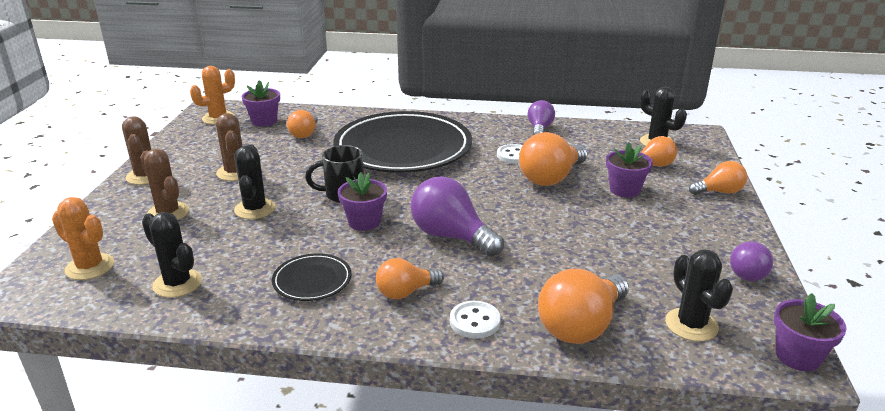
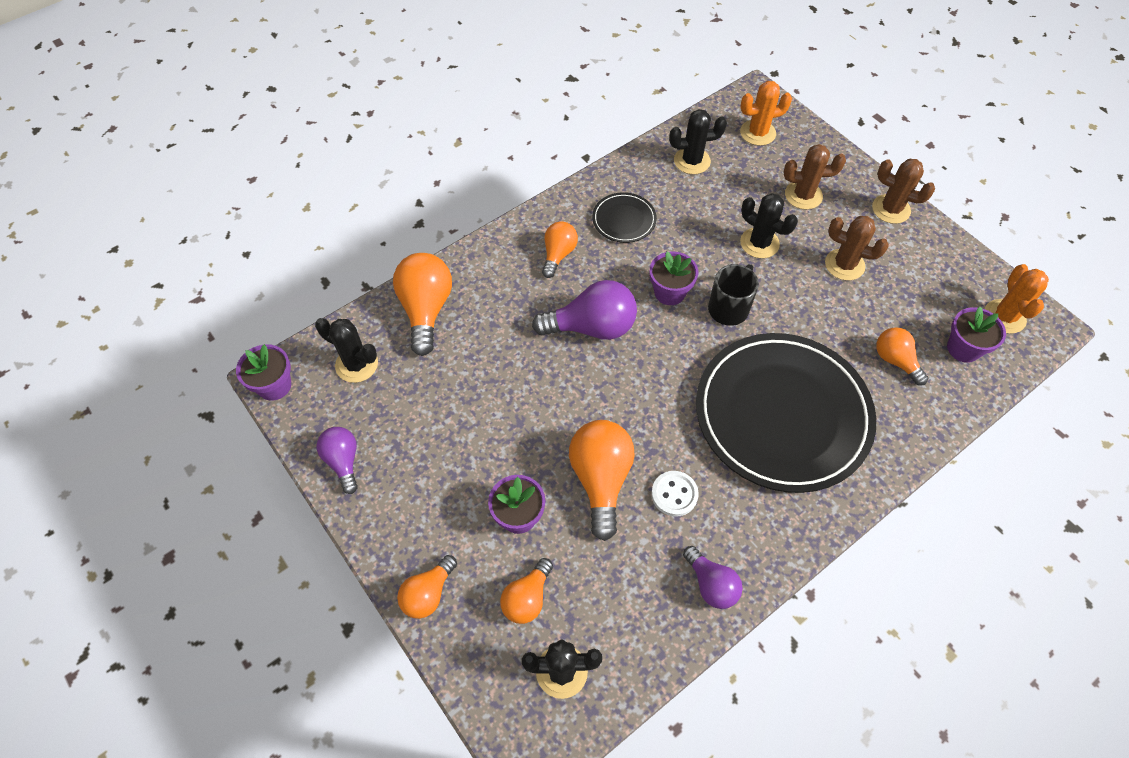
camera: 135 degrees right, 30 degrees up
(475, 321) = (492, 265): white button -> none

